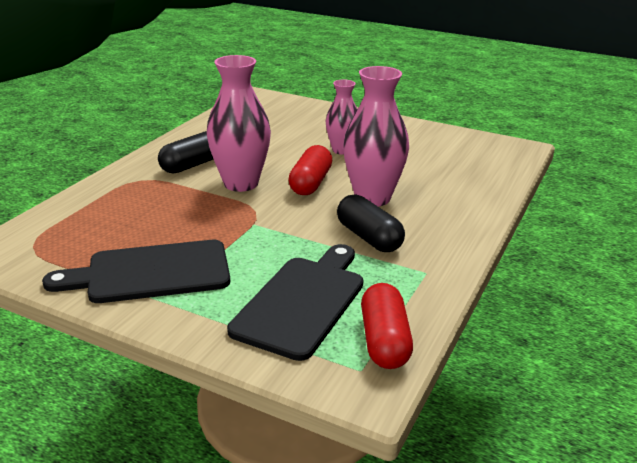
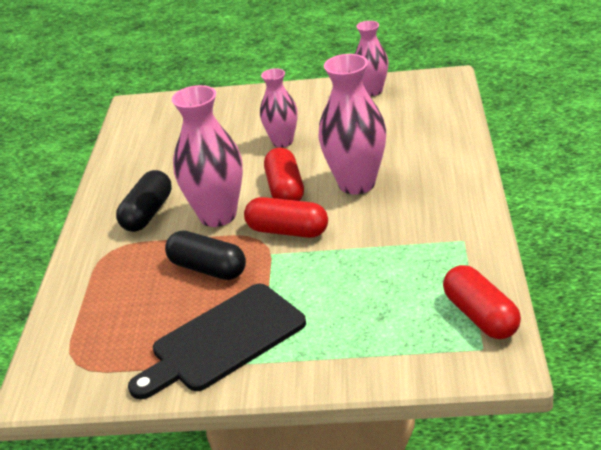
camera: 20 degrees left, 5 degrees up
(283, 212) = (287, 231): none -> red capsule
(302, 302) = (384, 311): black cutting board -> none
(369, 237) = (388, 226): black capsule -> black capsule (208, 269)
(449, 138) = (372, 91): none -> pink vase

